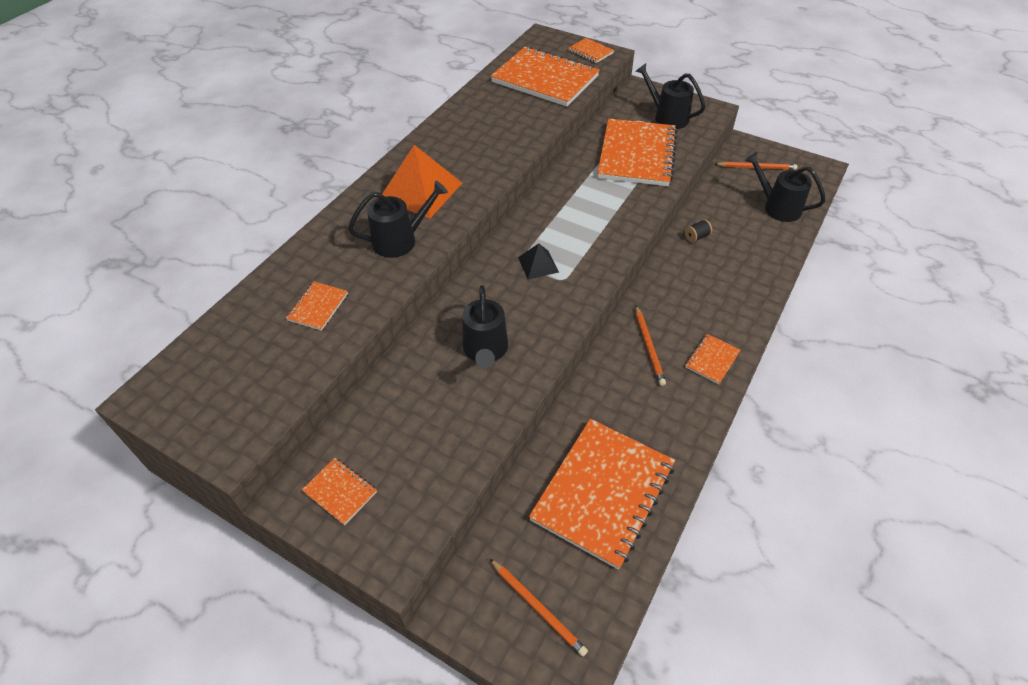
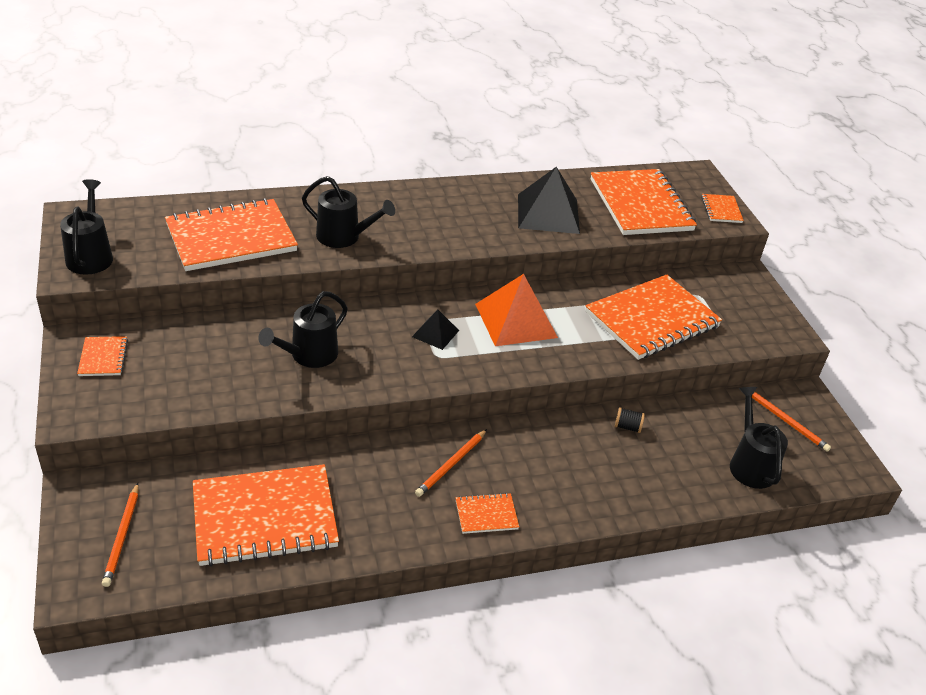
camera: 40 degrees right, 10 degrees down
(318, 307) = (231, 238): orange notebook -> orange notebook, size x2.28
(421, 191) = (409, 217): orange pyramid -> orange pyramid (516, 320)
(502, 123) = (548, 213): none -> black pyramid
(667, 117) = (734, 312): black watering can -> black watering can (90, 255)

